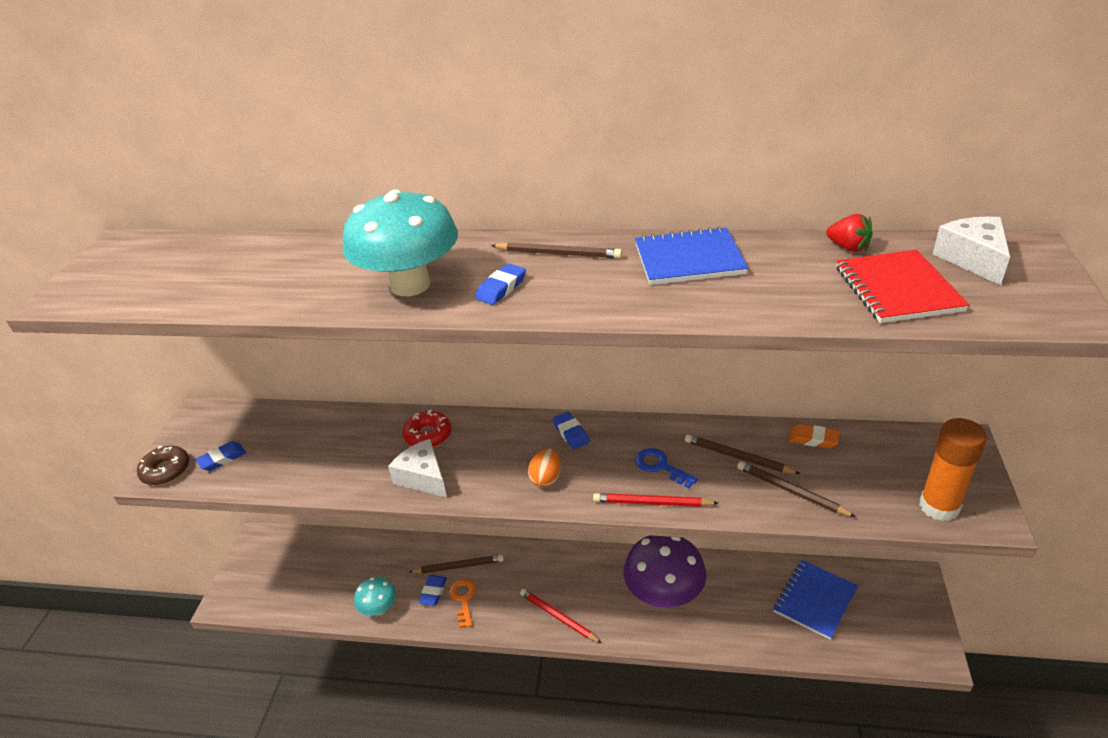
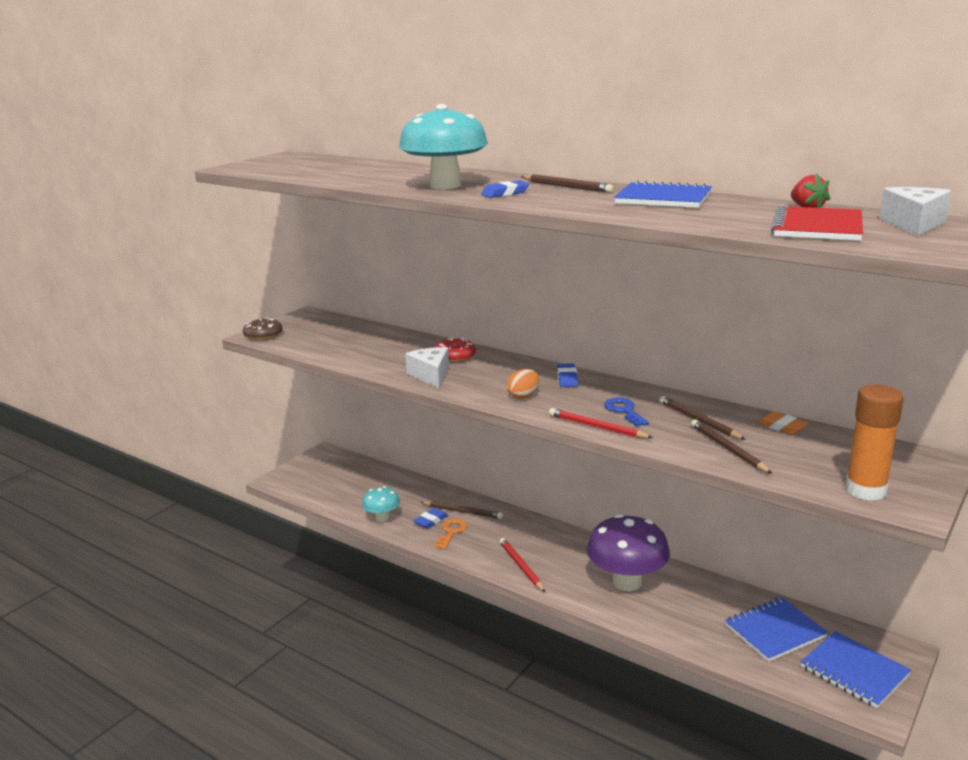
camera: 25 degrees right, 15 degrees down
(222, 459) = (303, 337): blue eraser -> none
(896, 619) = (854, 671): none -> blue notebook

